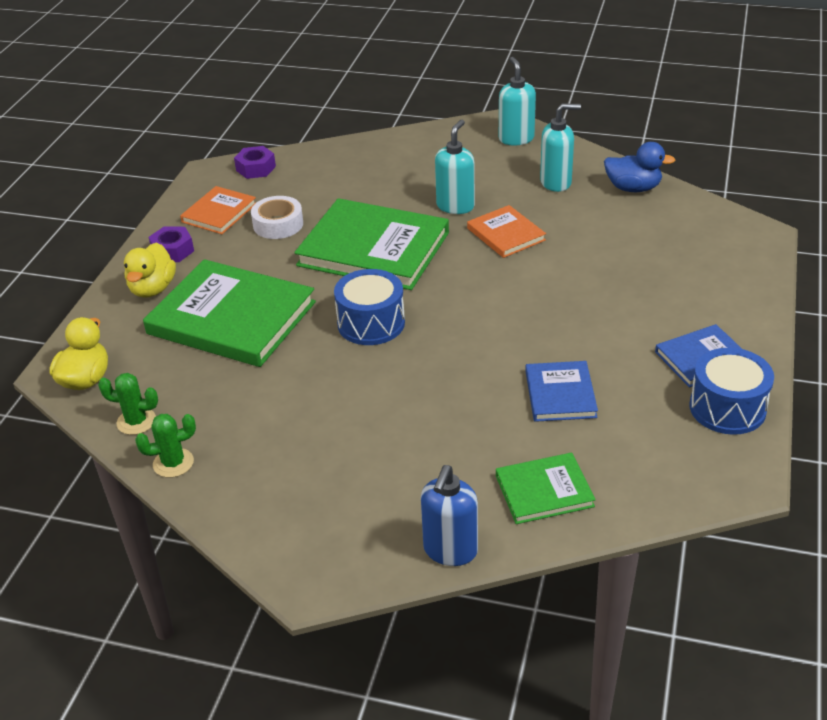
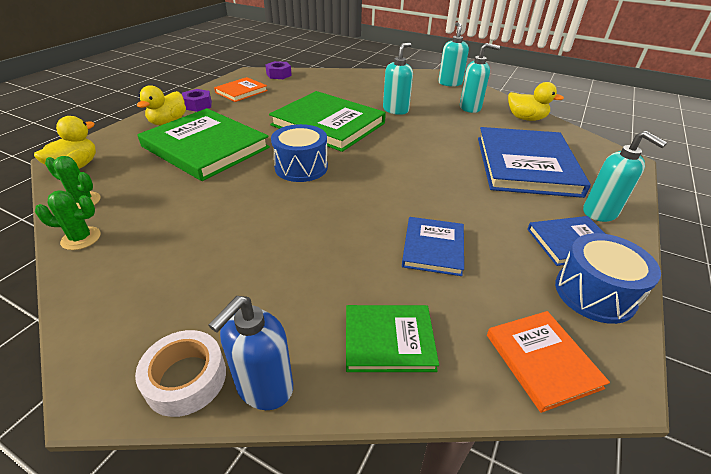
camera: 10 degrees right, 0 degrees up
(278, 224) = (273, 102): white tape -> white tape (186, 378)
(506, 234) = (425, 130): orange book -> orange book (542, 360)
(633, 188) = (526, 118): blue duck -> yellow duck
(643, 266) = (526, 165): none -> blue book
(732, 315) = (600, 212): none -> turquoise soap dispenser

